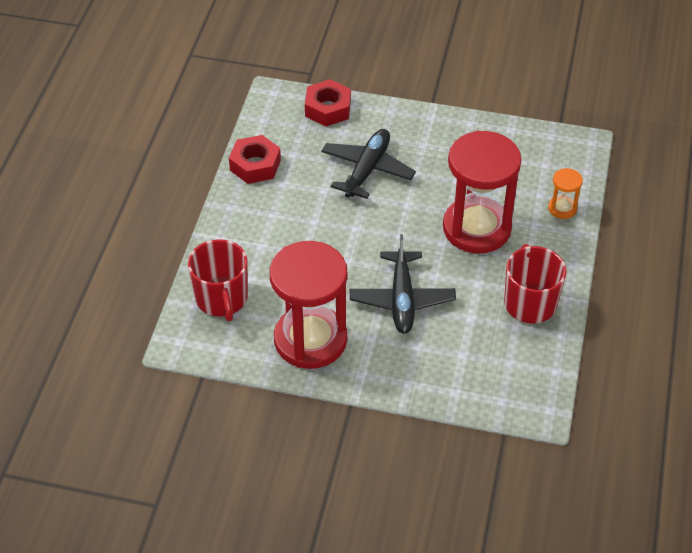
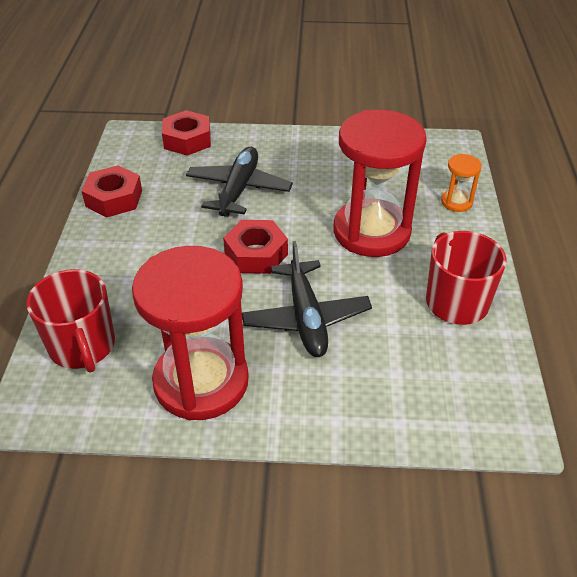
camera: 10 degrees left, 5 degrees down
(371, 236) = (256, 254): none -> red nut

